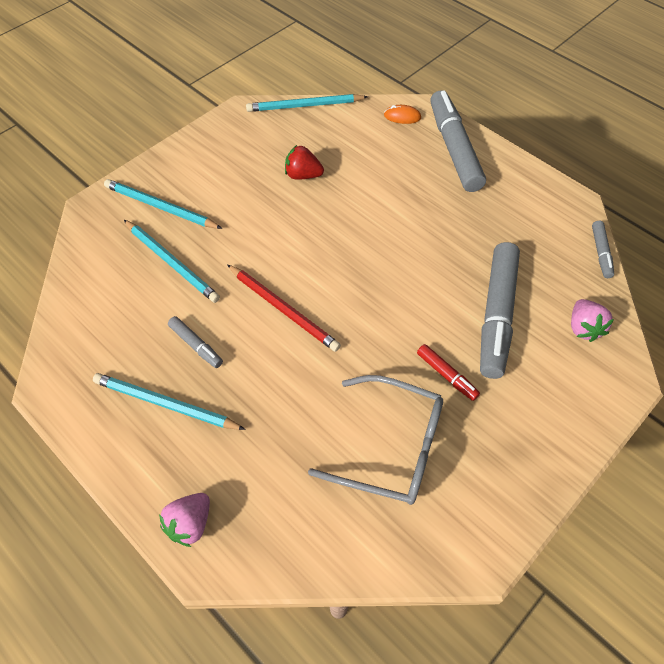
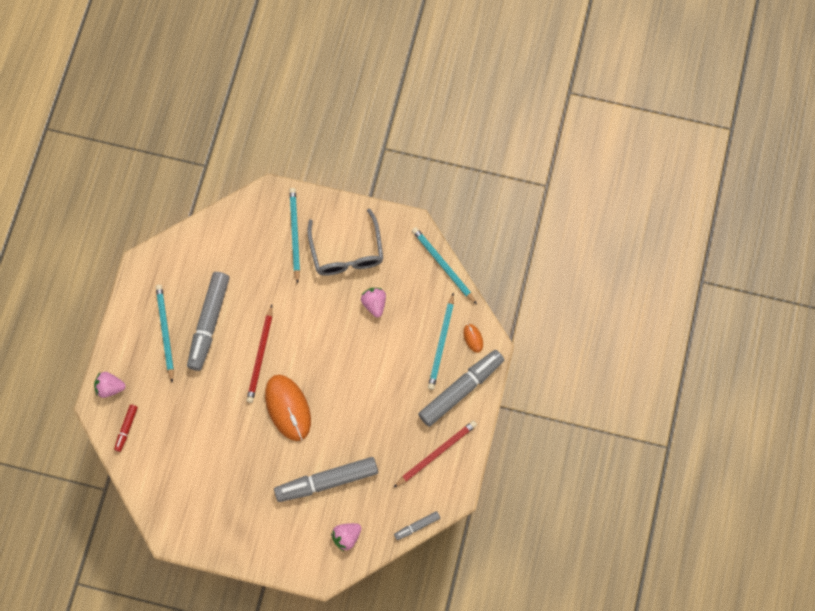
camera: 60 degrees right, 15 degrees up
(171, 262) = (257, 270): turquoise pencil -> turquoise pencil (441, 343)
(196, 345) = (209, 323): grey marker -> grey marker, size x2.14
(303, 175) = (374, 304): red strawberry -> pink strawberry
(373, 312) = (288, 408): none -> orange mouse
(392, 447) = (205, 464): grey glasses -> grey glasses (347, 252)
(446, 375) = (267, 471): red marker -> red marker (126, 429)
(517, 199) = (436, 453): none -> red pencil

